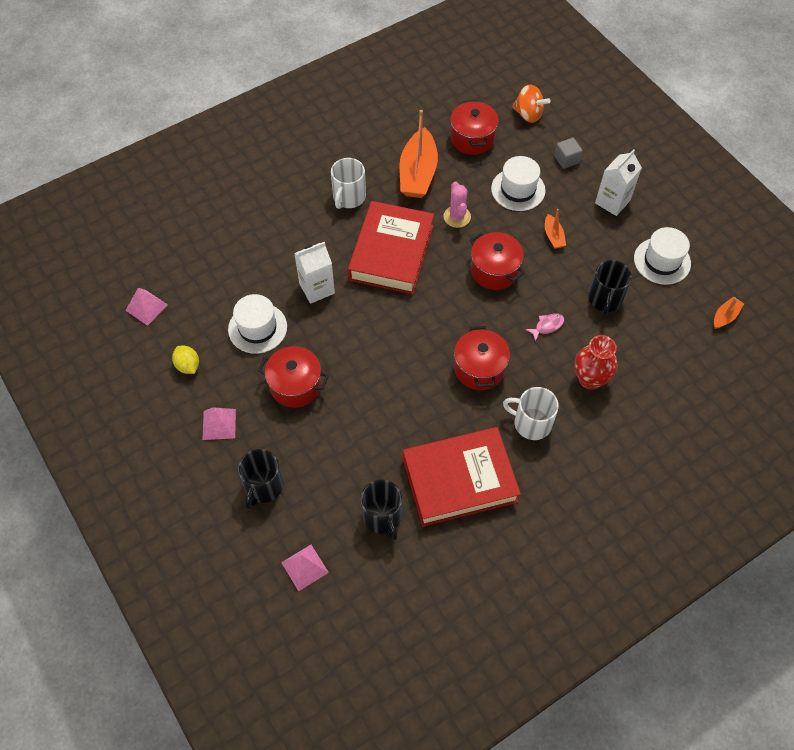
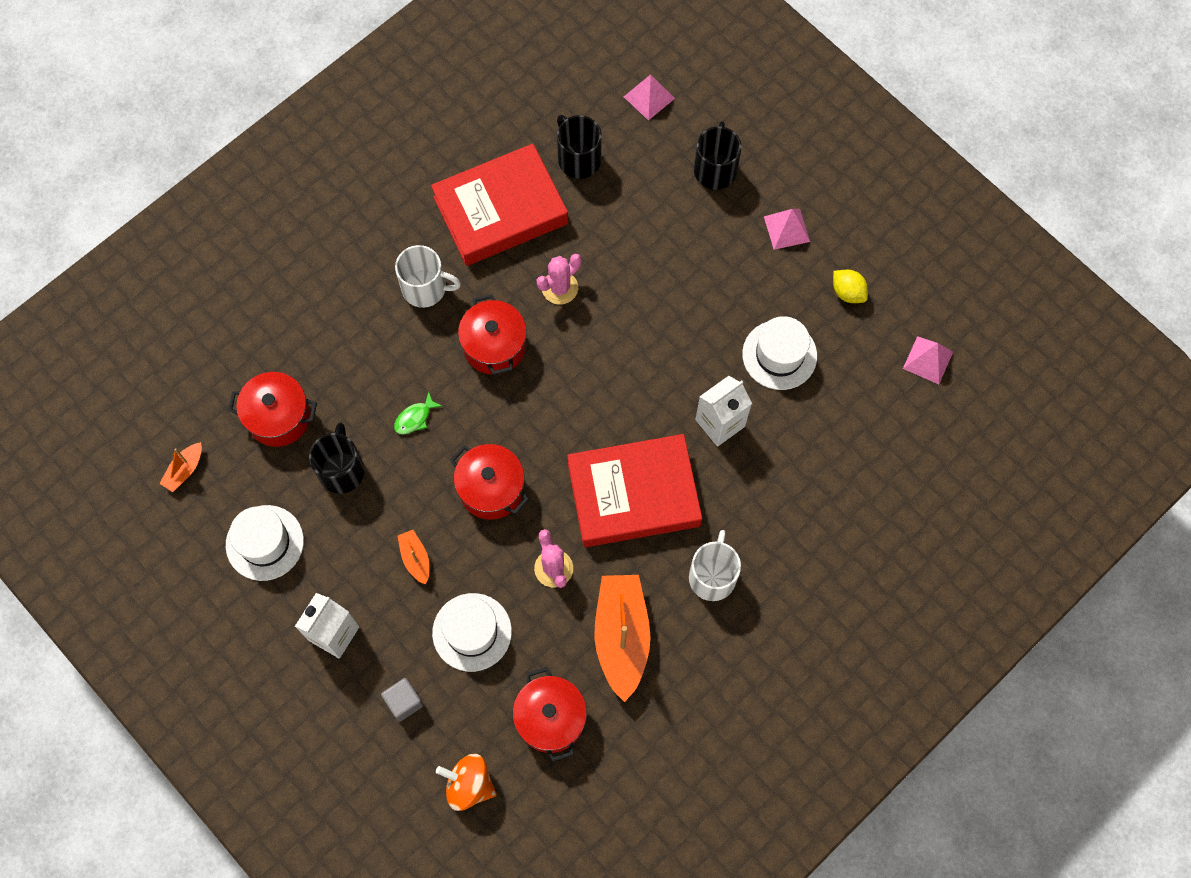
camera: 170 degrees right, 10 degrees up
(295, 385) = (711, 289): red pot -> red pot (279, 417)
(391, 252) = (633, 494): red book -> red book turned 75 degrees clockwise
(419, 405) = (560, 288): none -> pink cactus
(547, 326) = (415, 418): pink fish -> green fish
(590, 379) = (358, 354): red vase -> none

